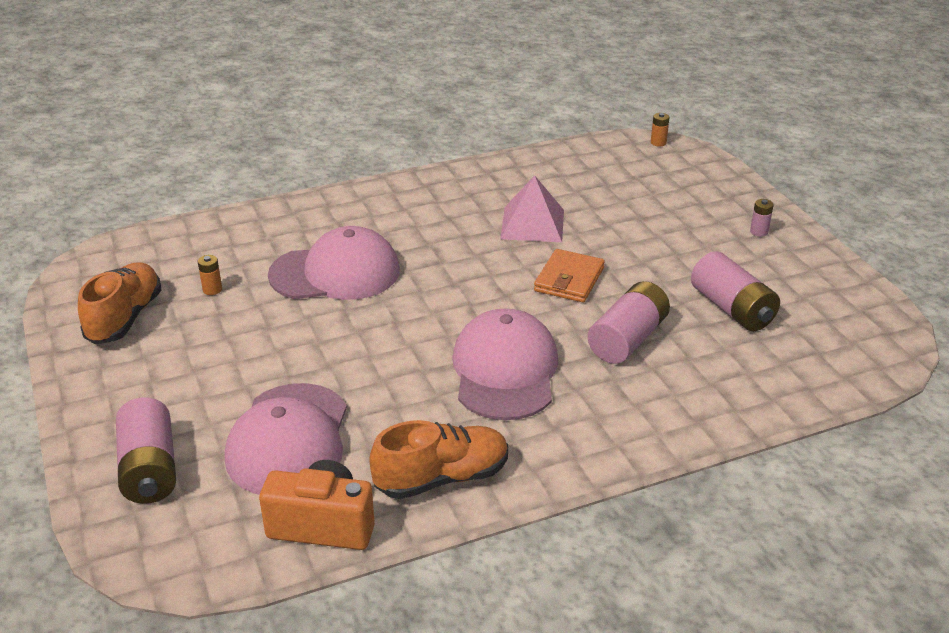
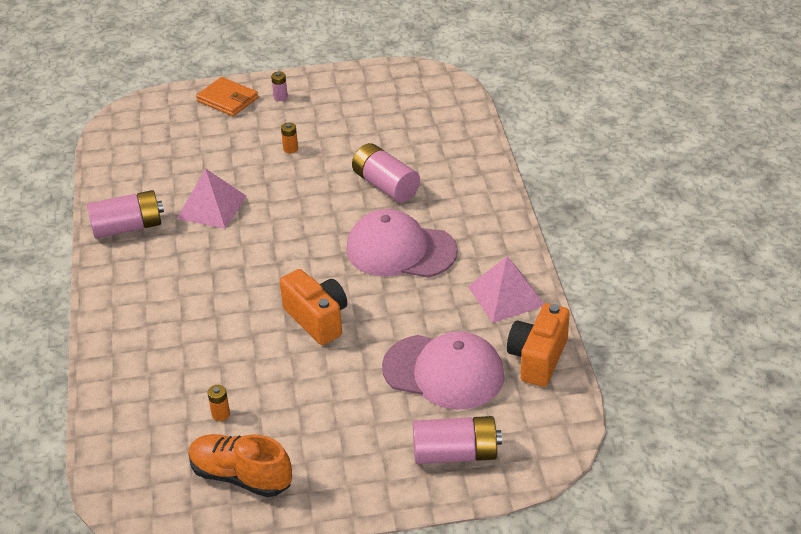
camera: 75 degrees left, 5 degrees up
(335, 273) = (230, 331): pink cap -> none
(365, 327) = (317, 319): none -> orange camera
(442, 478) = (506, 296): orange shoe -> pink pyramid
(569, 279) = (300, 200): orange wallet -> orange wallet (227, 100)
(658, 142) = (121, 116): orange battery -> orange battery (290, 149)
(732, 309) = (369, 131): pink battery -> pink battery (128, 227)

